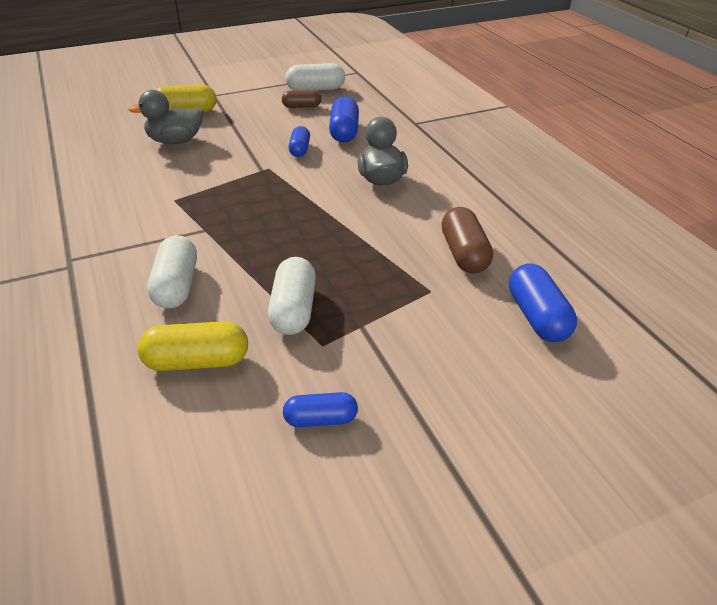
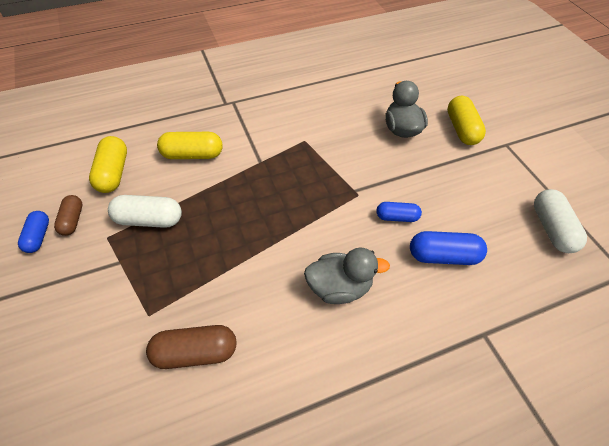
camera: 90 degrees right, 15 degrees up
(176, 286) = (192, 155): white capsule -> yellow capsule
(302, 106) = (499, 216): brown capsule -> brown capsule (72, 220)
(537, 317) = (86, 404): blue capsule -> none

